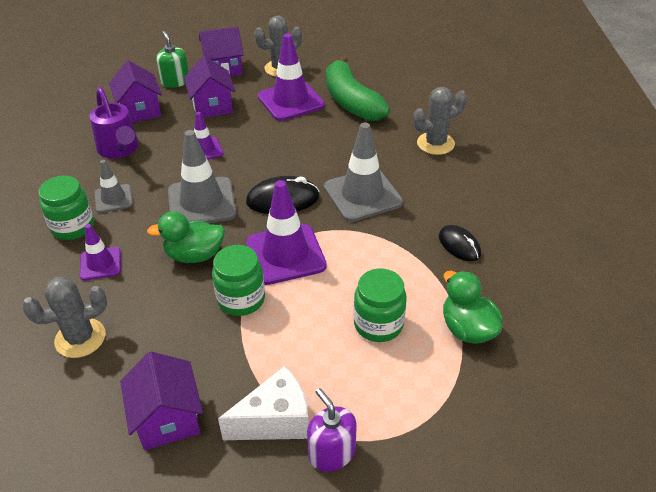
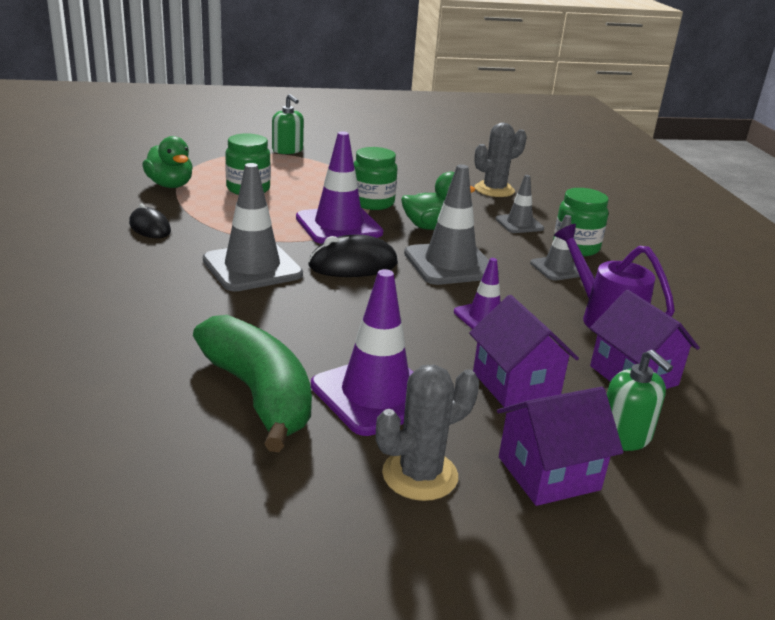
camera: 170 degrees right, 15 degrees down
(100, 264) = (519, 224): purple traffic cone -> grey traffic cone
(167, 418) = (402, 162): purple house -> none
(275, 420) = (327, 159): white cheese -> none
(332, 452) = (287, 150): purple soap dispenser -> green soap dispenser
(435, 143) = (126, 323): grey cactus -> none

